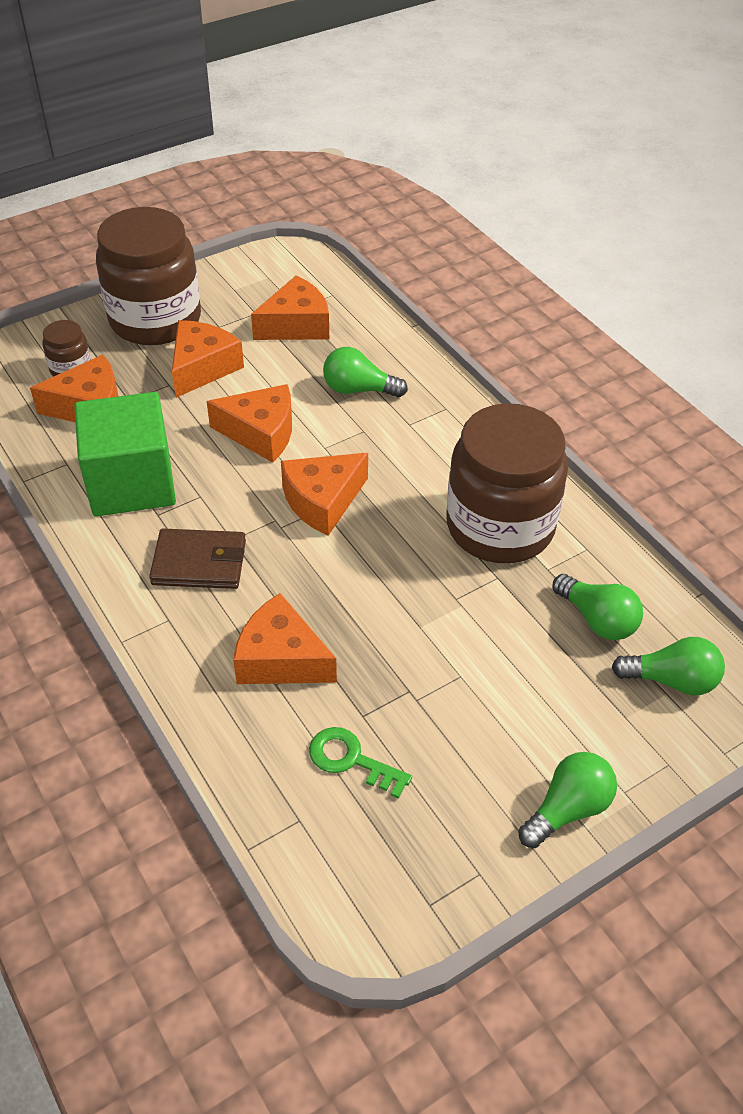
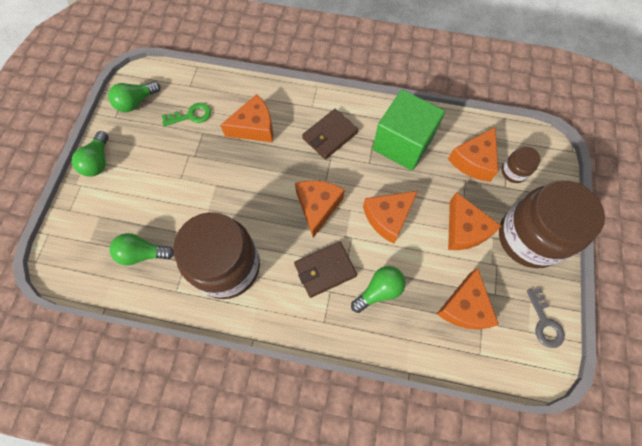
camera: 135 degrees right, 20 degrees up
(246, 272) = (544, 323): none -> grey key
(391, 443) = (325, 270): none -> brown wallet
(671, 680) = (89, 250): green light bulb -> green light bulb (136, 102)

